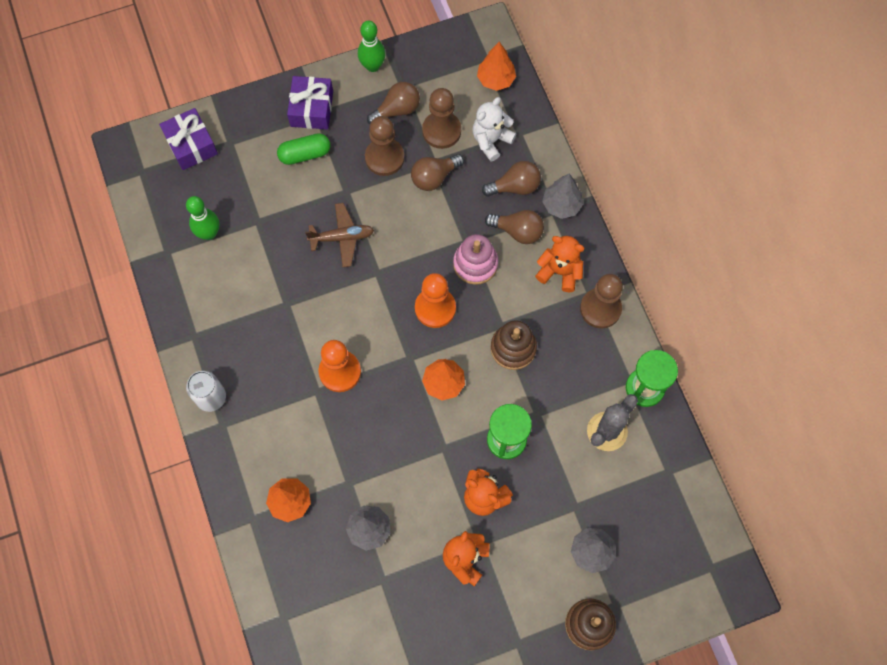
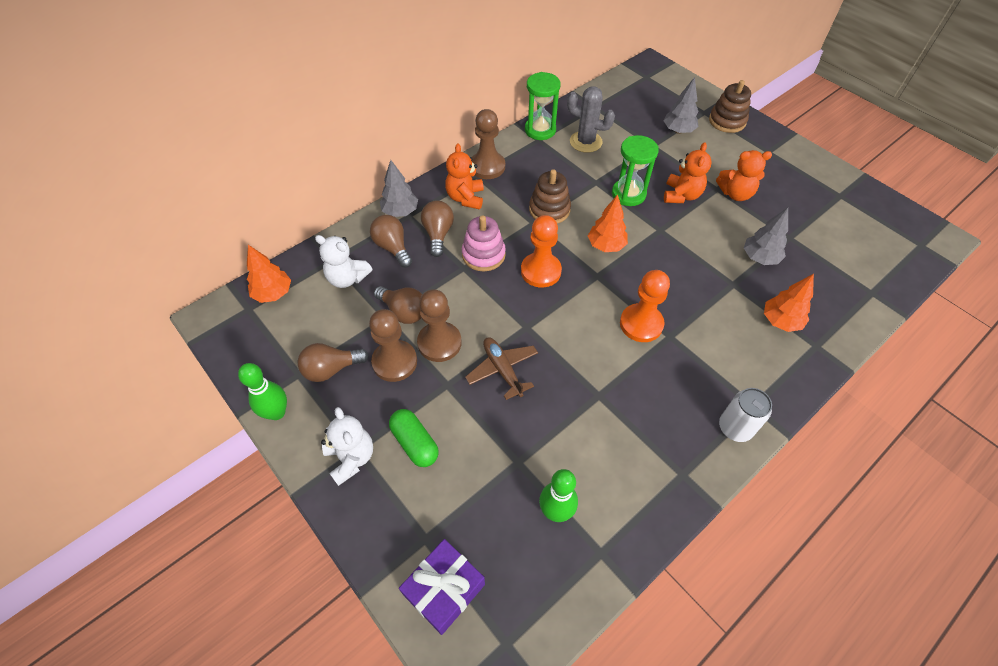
camera: 110 degrees left, 15 degrees down
(312, 109) = (351, 458): purple gift -> white teddy bear
(397, 110) = (331, 369): brown light bulb -> brown light bulb turned 60 degrees counterclockwise
(441, 131) = (347, 321): brown pawn -> brown pawn (439, 343)

